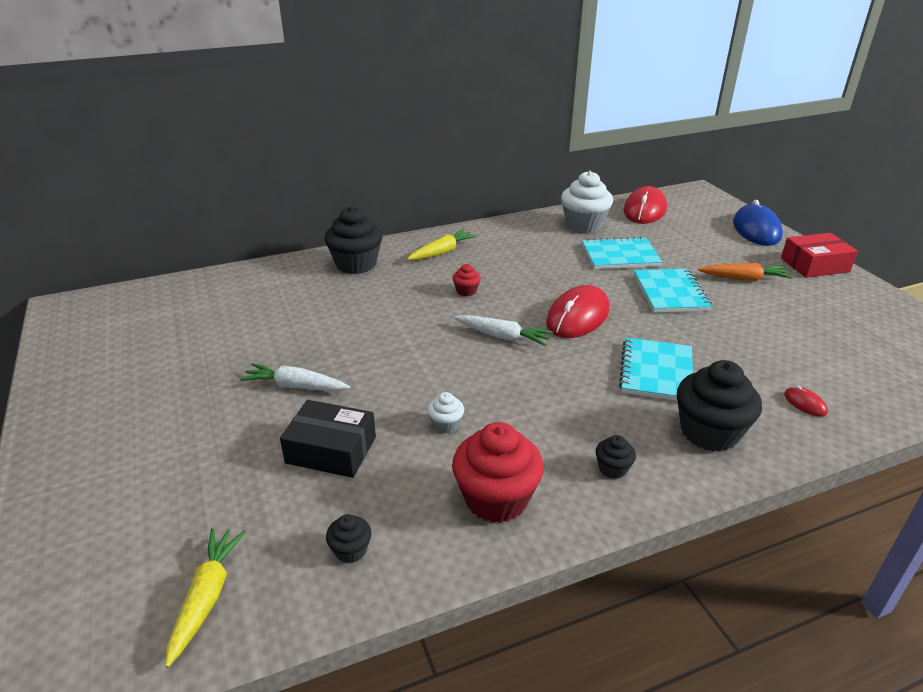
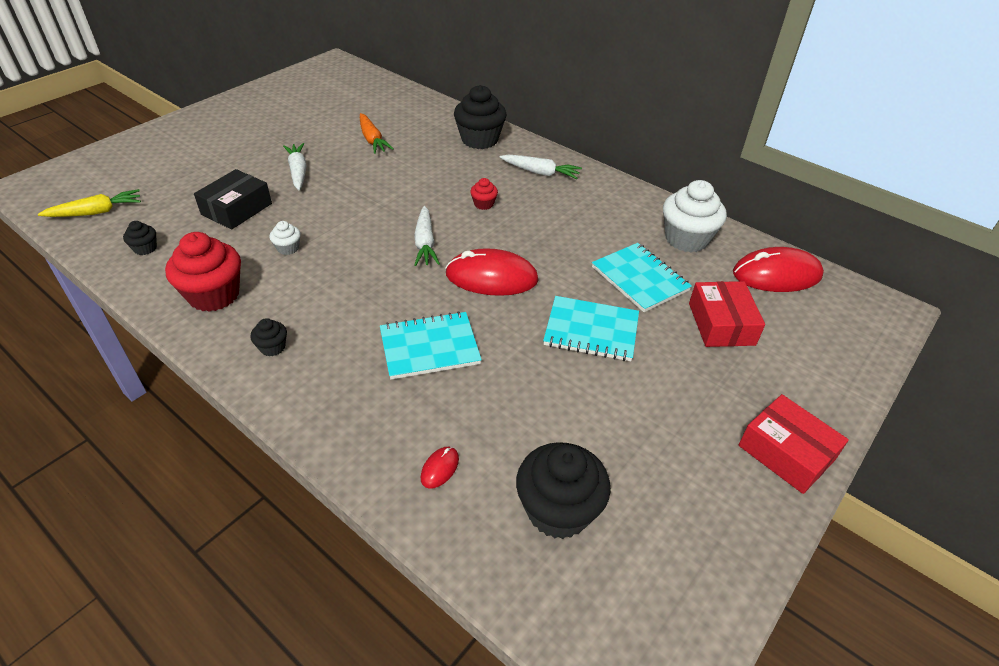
camera: 60 degrees right, 10 degrees up
(331, 450) = (237, 209): black box -> black box turned 45 degrees clockwise
(442, 252) = (540, 172): yellow carrot -> white carrot
(670, 293) = (591, 331): turquoise notebook -> turquoise notebook turned 45 degrees clockwise
(686, 244) = (721, 324): none -> red box
(709, 432) = (351, 399): black cupcake -> black cupcake (558, 510)
(743, 278) = (679, 386): orange carrot -> orange carrot (372, 140)
(756, 229) = (834, 381): blue mouse -> none

